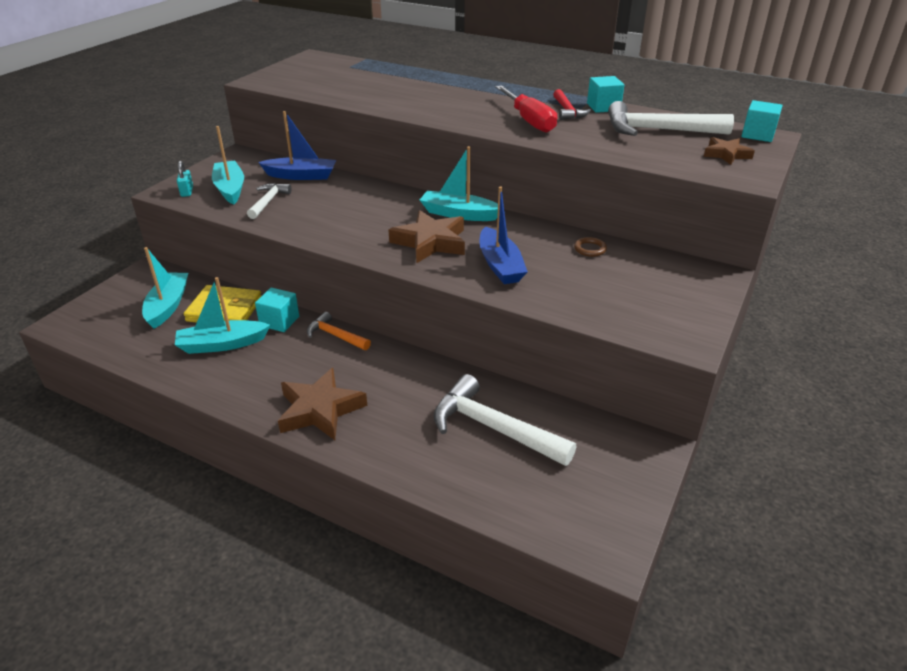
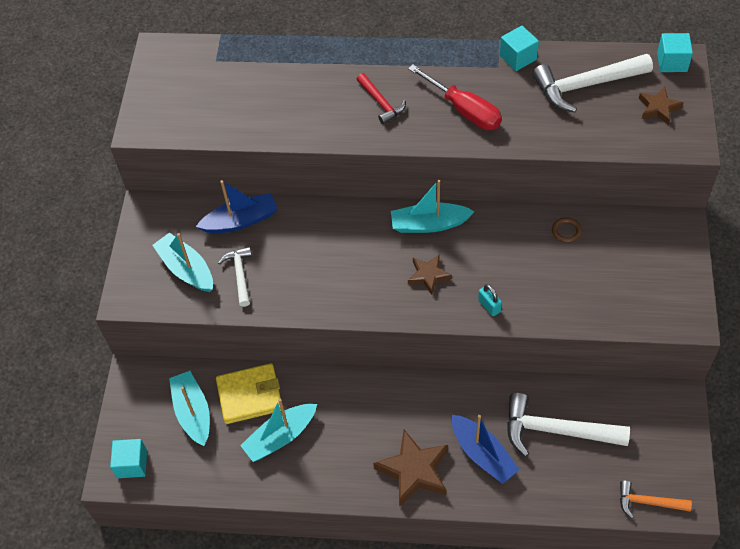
camera: 20 degrees left, 20 degrees up
(187, 192) = (147, 290): turquoise padlock -> turquoise padlock (489, 306)
(279, 321) = (310, 389): turquoise cube -> turquoise cube (132, 464)
(336, 336) = (371, 385): orange hammer -> orange hammer (648, 502)
(430, 242) = (428, 275): brown star -> brown star, size x0.59
(500, 265) = (504, 283): blue boat -> blue boat (482, 454)
(567, 111) = (489, 78): red hammer -> red hammer (381, 103)

